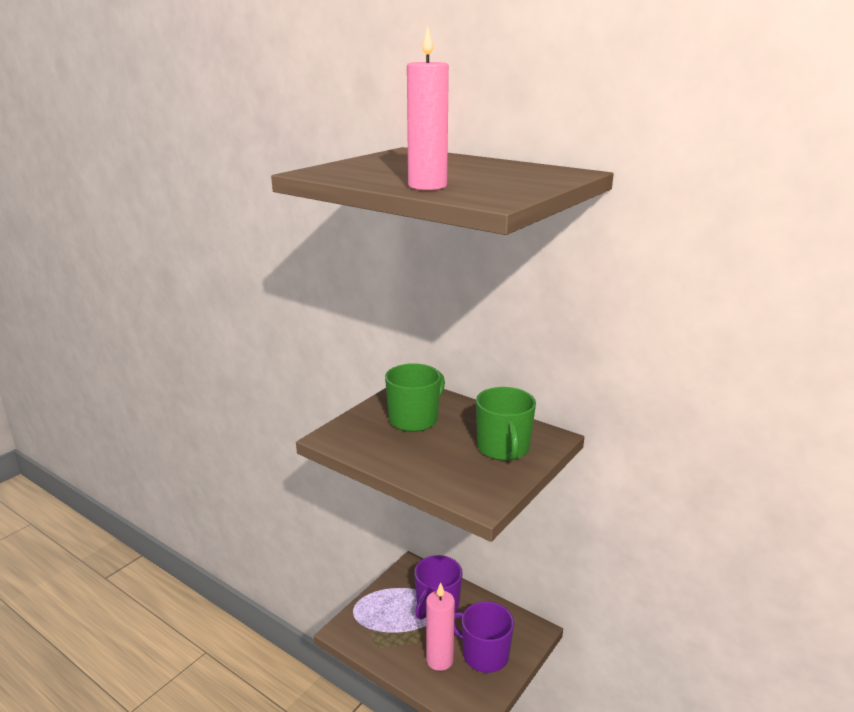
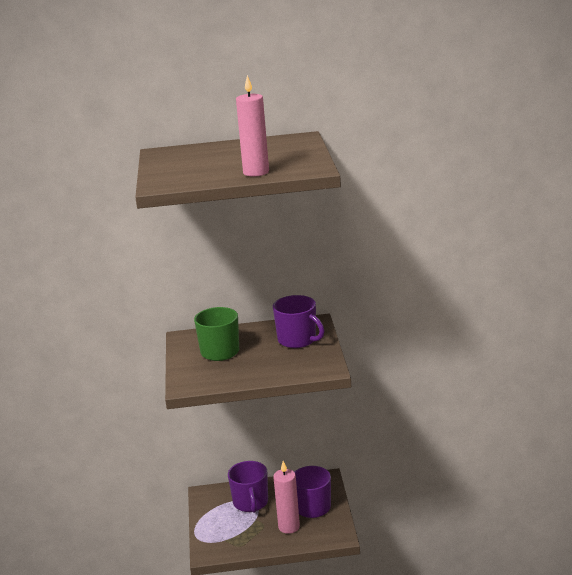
camera: 40 degrees left, 0 degrees up
(503, 448) = (298, 340): green mug -> purple mug

